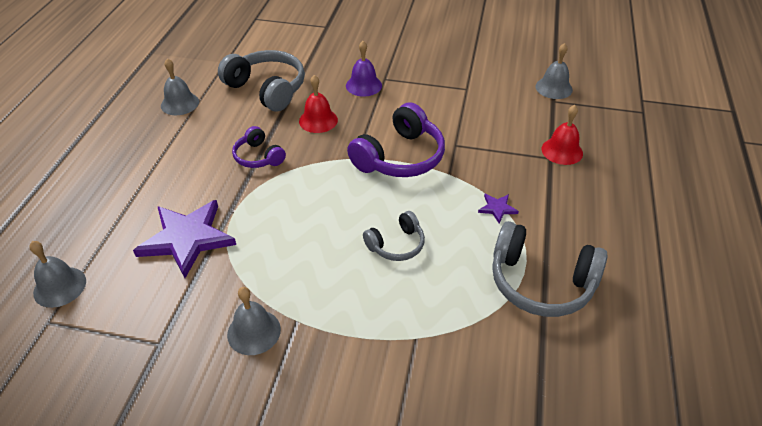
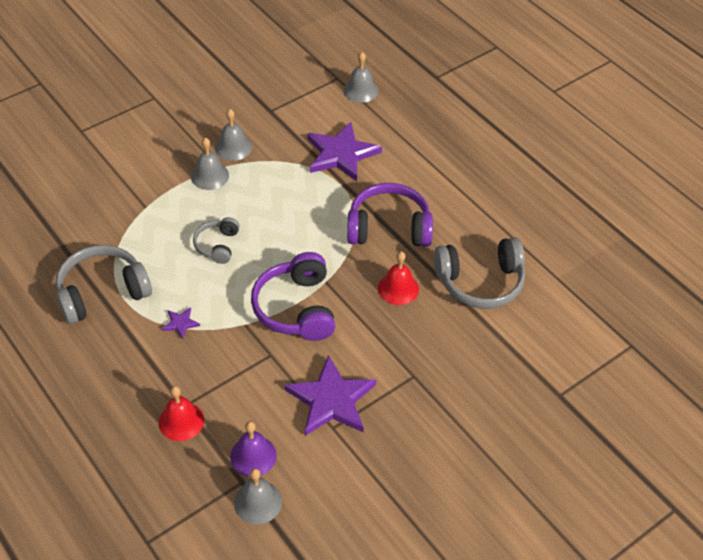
camera: 130 degrees right, 5 degrees up
(180, 103) = (512, 218): grey bell -> grey bell (210, 176)
(258, 157) = (389, 228): purple headphones -> purple headphones, size x1.79
(363, 85) = (418, 352): purple bell -> purple bell (253, 456)
(449, 99) = (331, 399): none -> purple star

